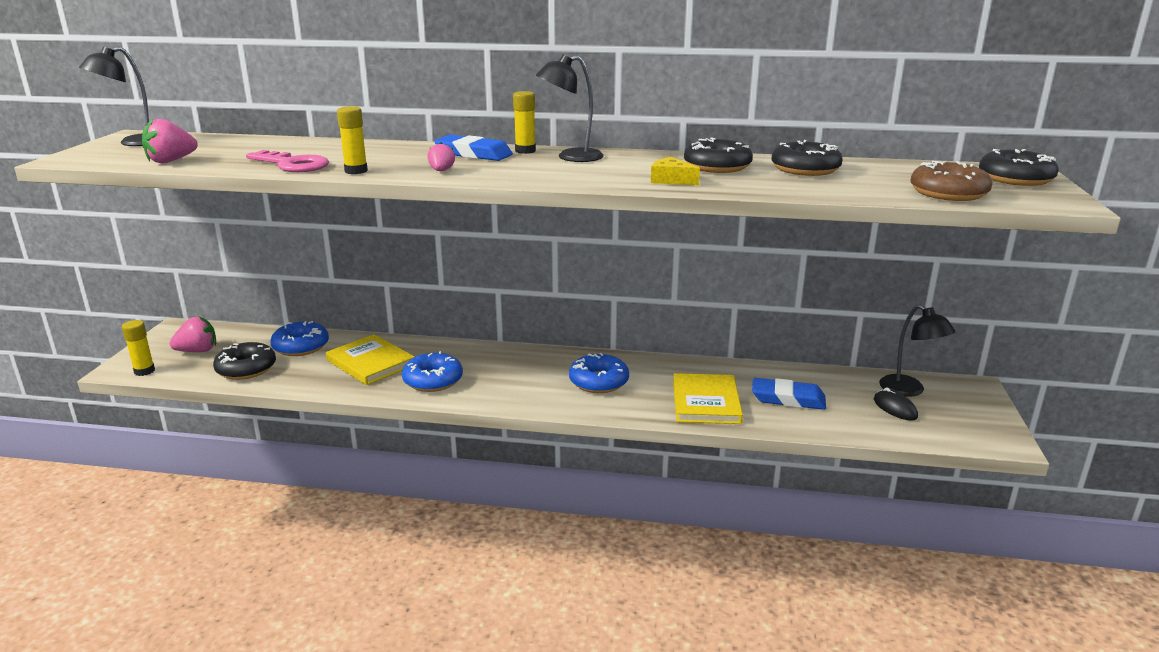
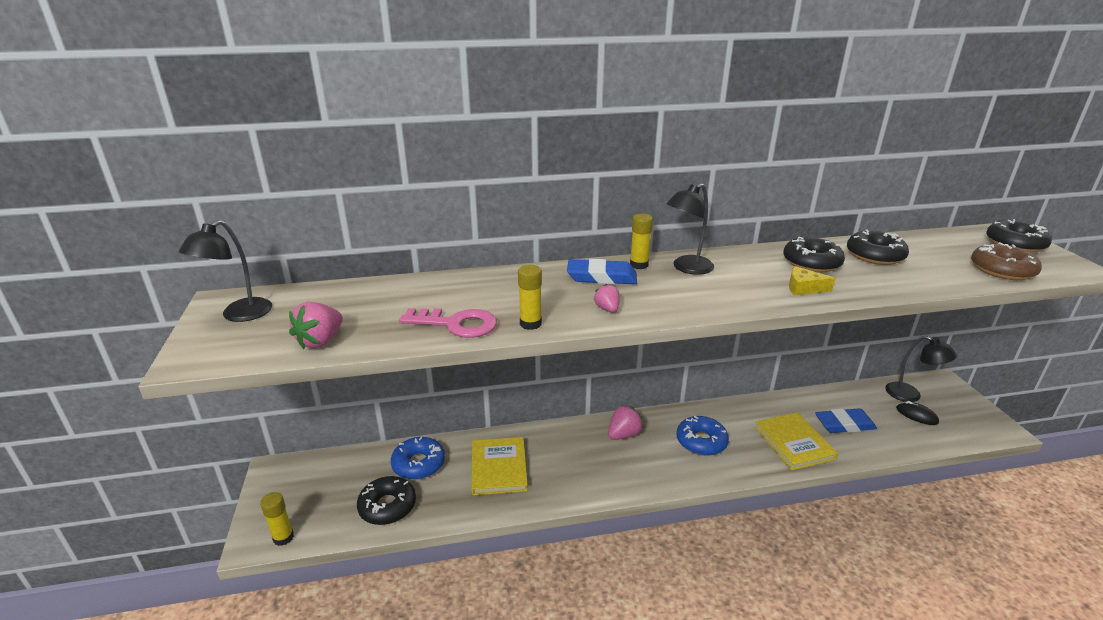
camera: 20 degrees left, 5 degrees up
(198, 351) = (320, 495): pink strawberry -> pink strawberry (623, 434)
(371, 363) = (499, 468): yellow book -> yellow book turned 60 degrees clockwise
(433, 380) = (570, 475): blue donut -> none

